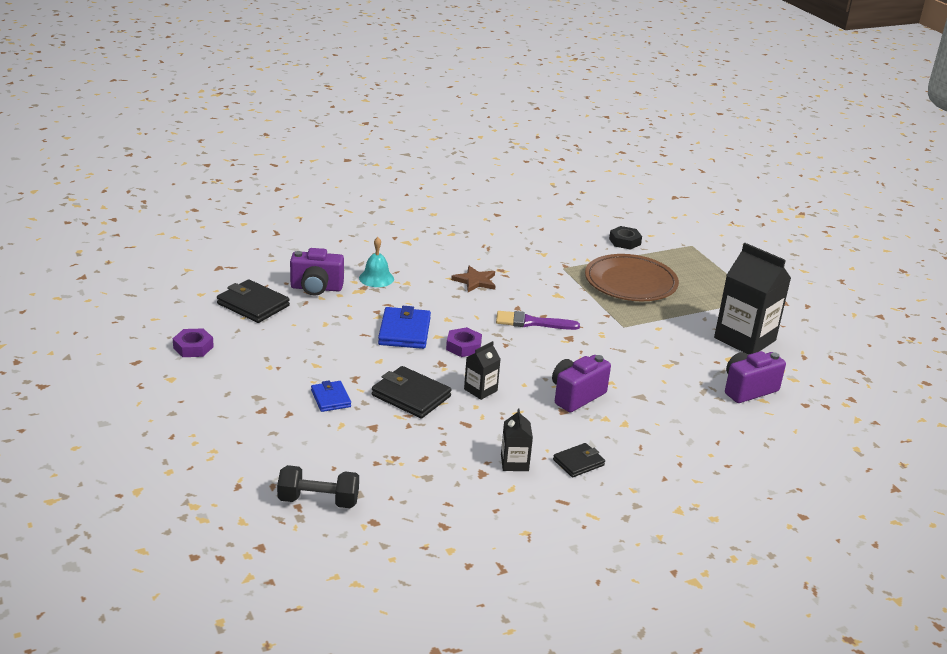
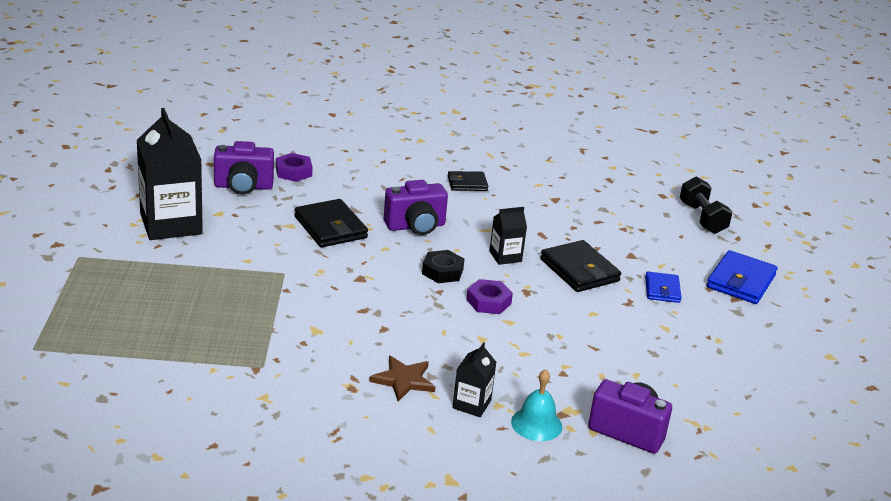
camera: 155 degrees left, 0 degrees up
(193, 347) = (804, 387): purple nut -> purple nut (293, 172)
(253, 305) = (722, 428): black wallet -> black wallet (330, 227)
(318, 501) = (702, 218): black dumbbell -> black dumbbell turned 45 degrees clockwise
(404, 331) = (544, 337): blue wallet -> blue wallet (741, 281)
(514, 463) = (522, 198): black carton -> black carton (471, 404)
(531, 322) = (385, 306): purple brush -> none
(624, 241) = (119, 383): black nut -> black nut (442, 271)
(630, 282) = (202, 320): brown plate -> none

